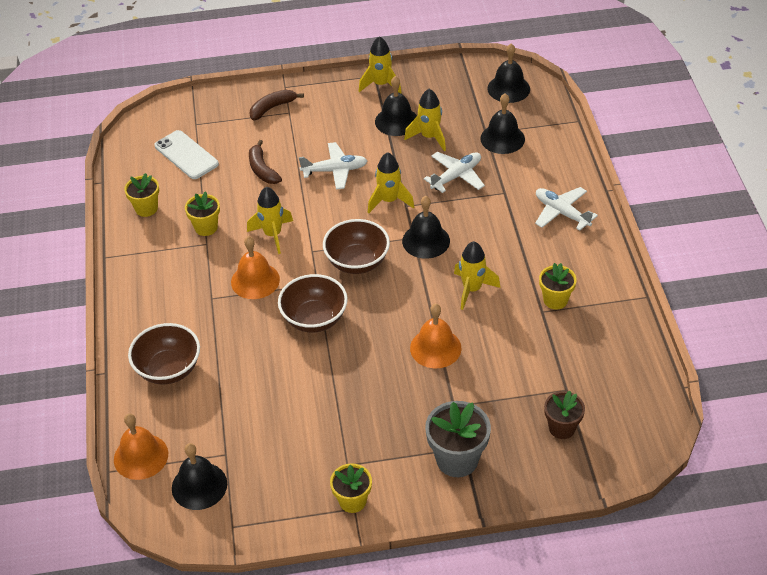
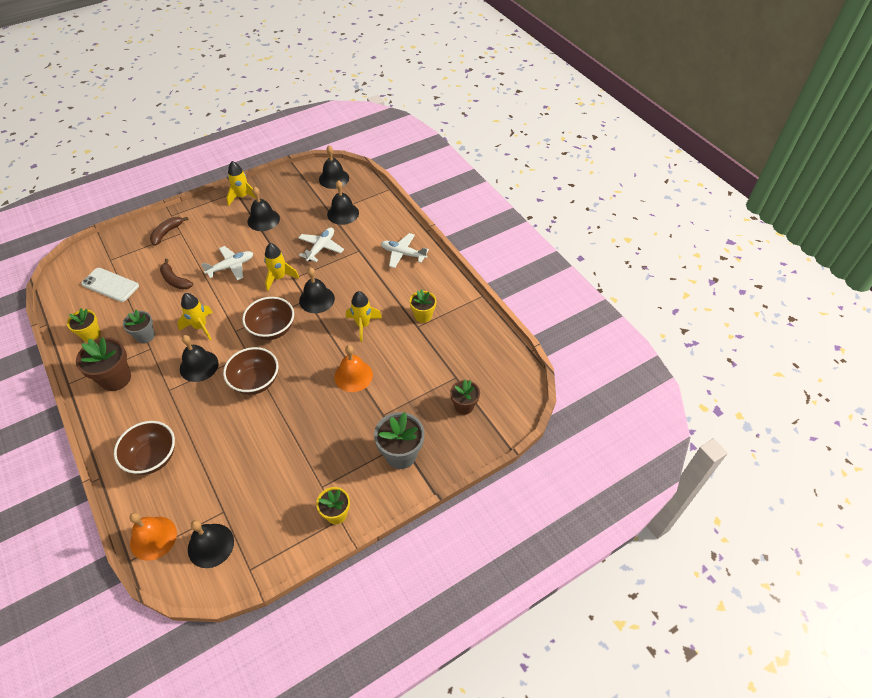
camera: 25 degrees left, 5 degrees up
(157, 267) = (115, 378): none -> brown flower pot
(206, 227) = (145, 336): yellow flower pot -> grey flower pot
(255, 280) = (199, 366): orange bell -> black bell
(429, 137) = (291, 225): yellow rocket -> none

